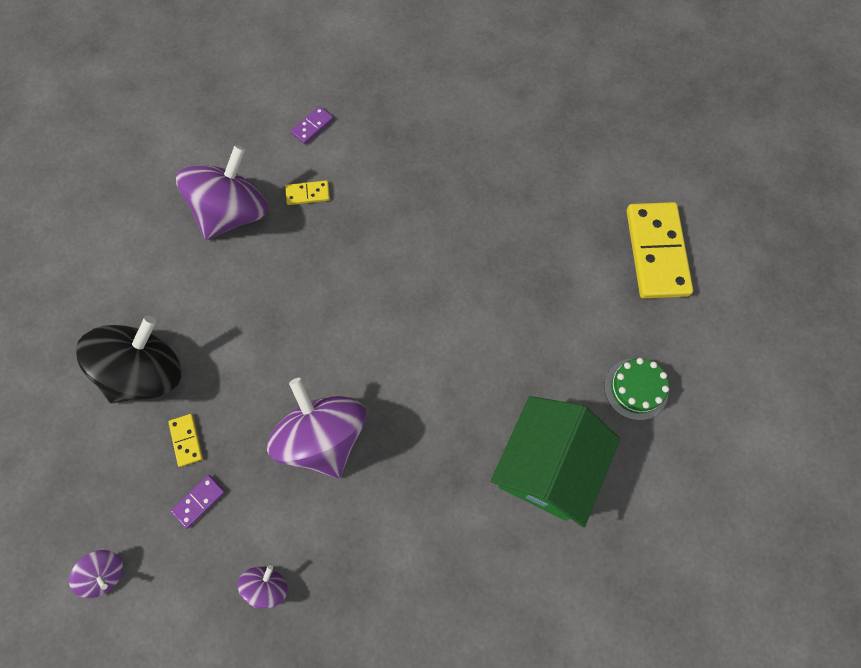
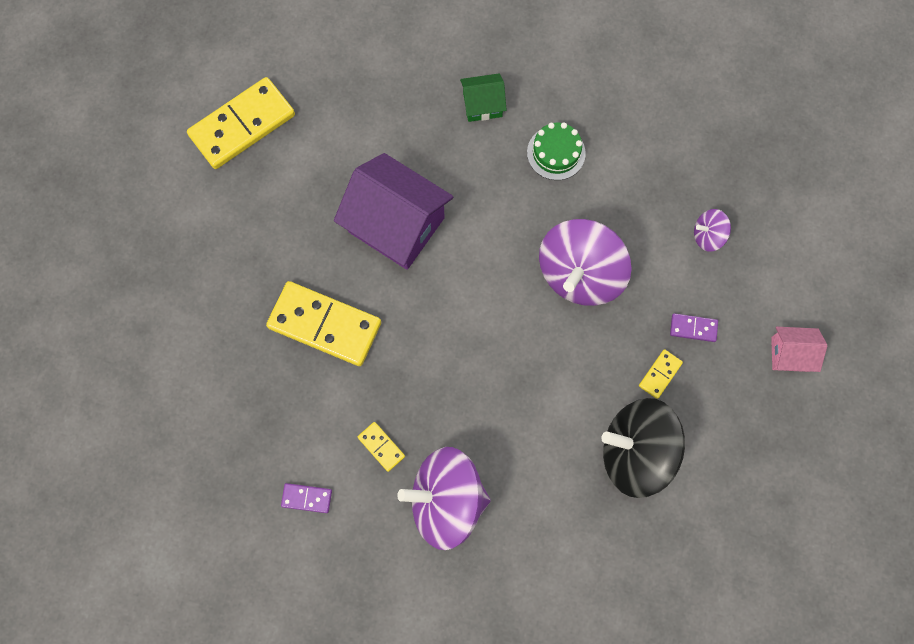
camera: 125 degrees left, 5 degrees up
(105, 573) = (790, 354): purple spinning top -> pink house
(432, 211) = (324, 325): none -> yellow domino
(479, 316) = (396, 225): none -> purple house
(547, 467) = (482, 105): green house -> green house, size x0.50
(636, 389) = (376, 79): green cake -> green cake (556, 153)

